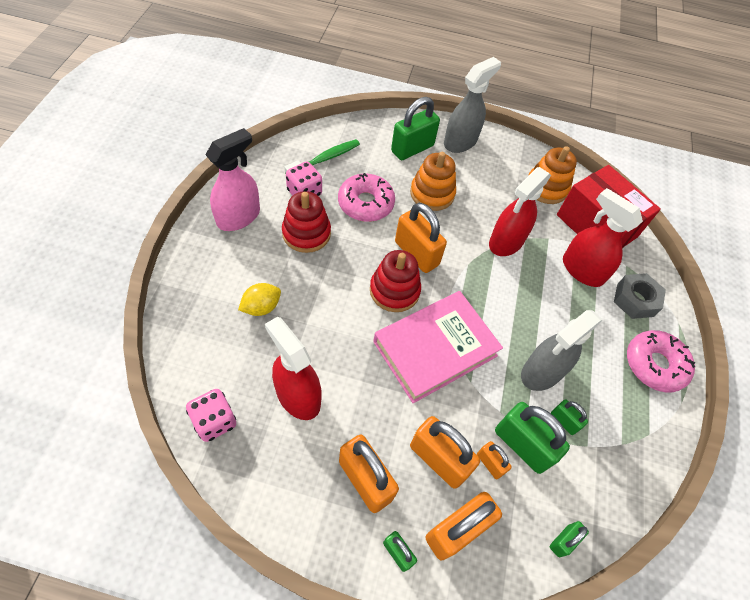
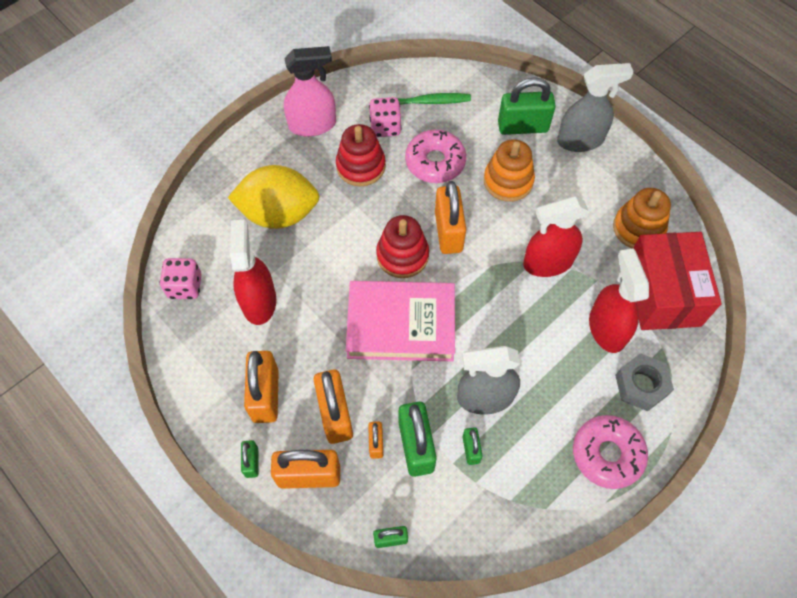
camera: 40 degrees right, 5 degrees up
(261, 307) = (279, 213): yellow lemon -> yellow lemon, size x2.02

